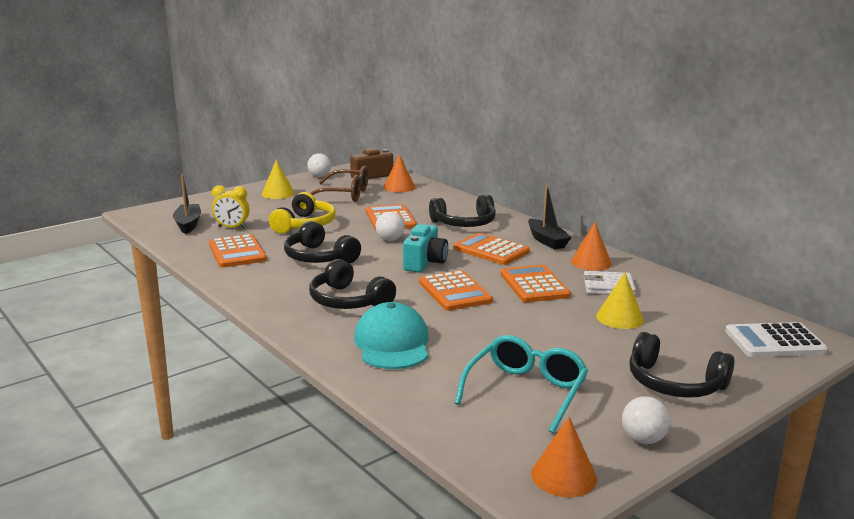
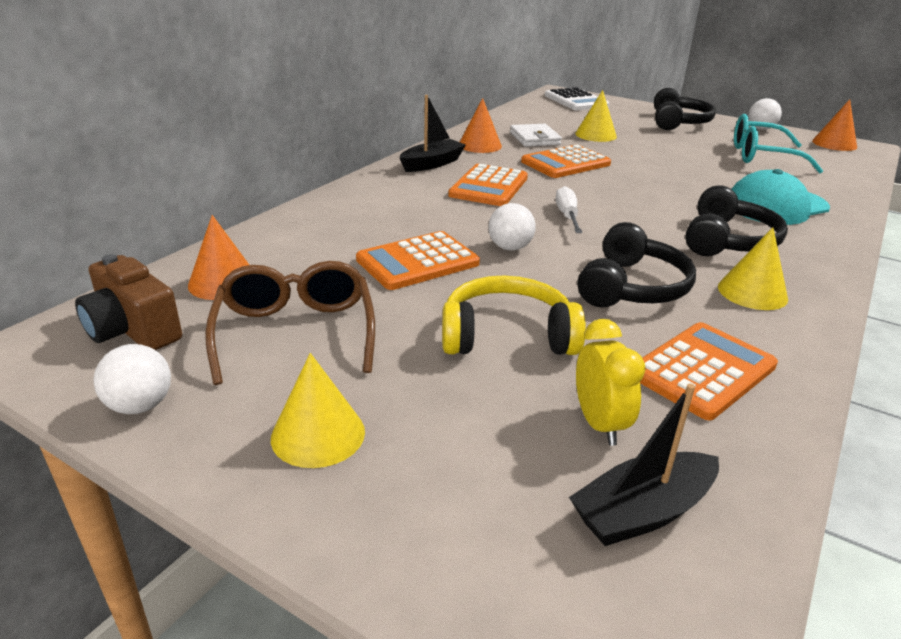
camera: 110 degrees left, 10 degrees up
(282, 285) = (752, 292): none -> yellow cone
(425, 262) = (567, 216): turquoise camera -> white screwdriver
(455, 292) = (627, 193): orange calculator -> none
(464, 223) = (401, 209): black headphones -> none

